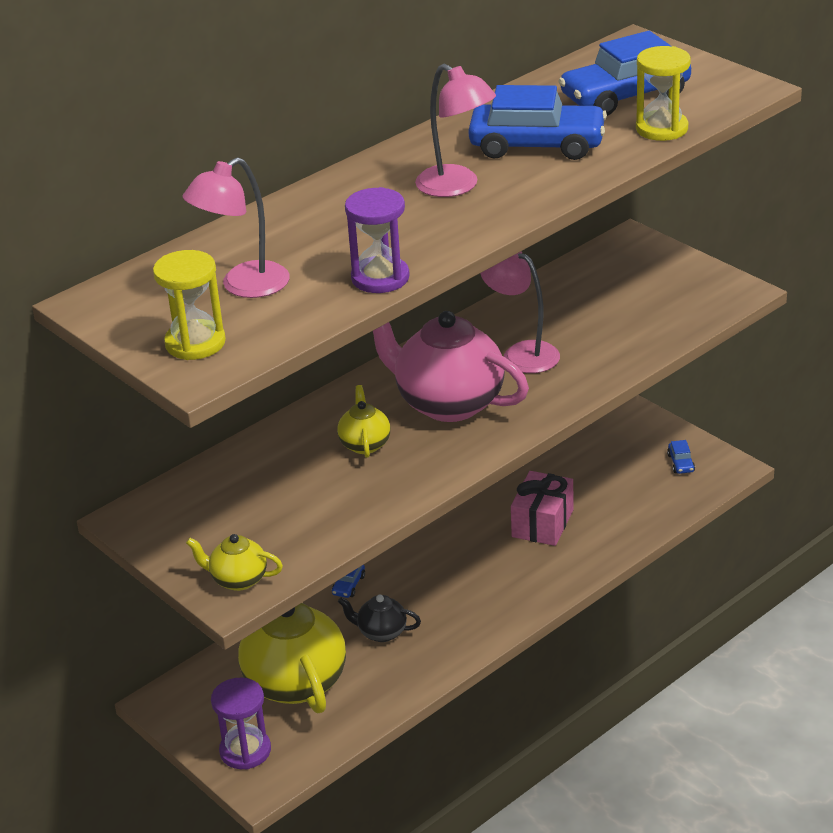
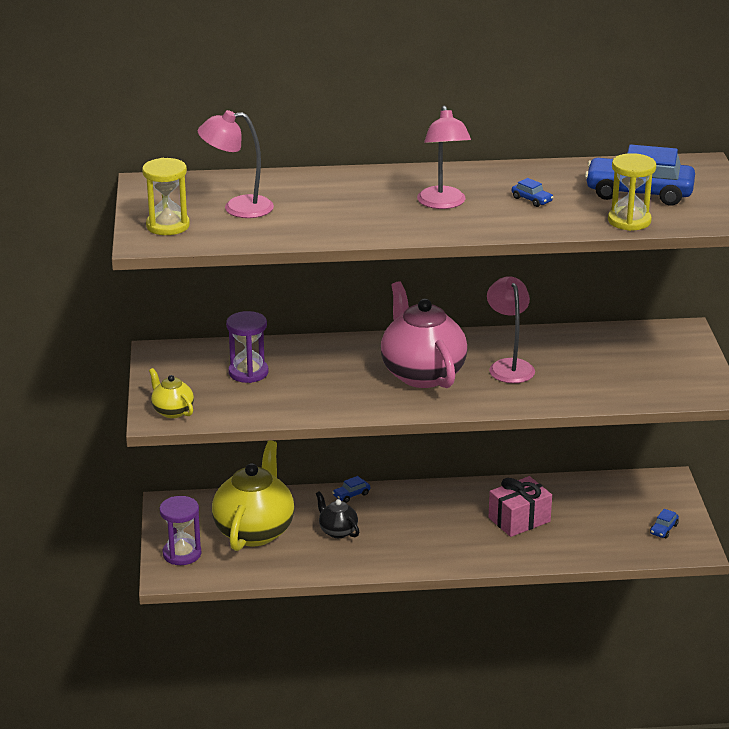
camera: 35 degrees right, 5 degrees down
(365, 444) = (340, 374): yellow teapot -> none
(380, 278) = (317, 234): purple hourglass -> purple hourglass (248, 372)
(537, 145) = (532, 200): blue car -> blue car, size x0.40

